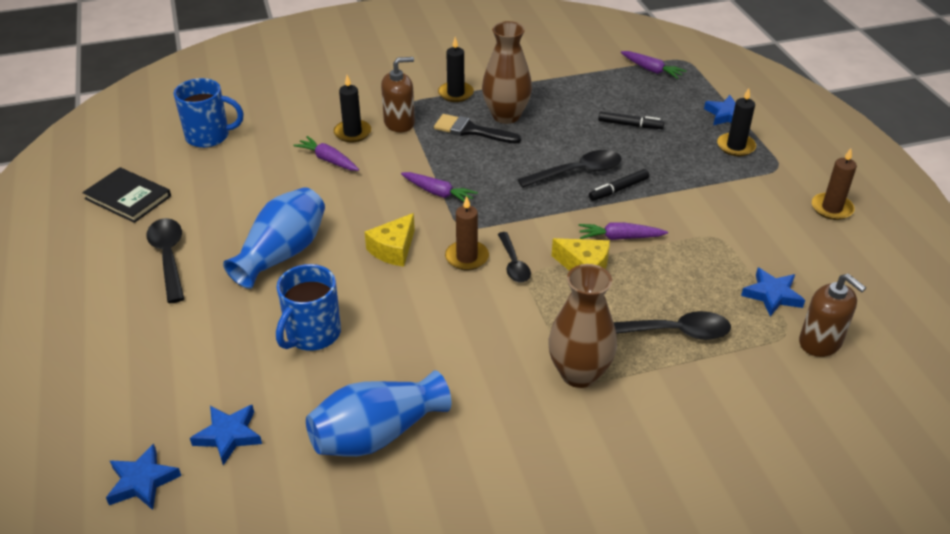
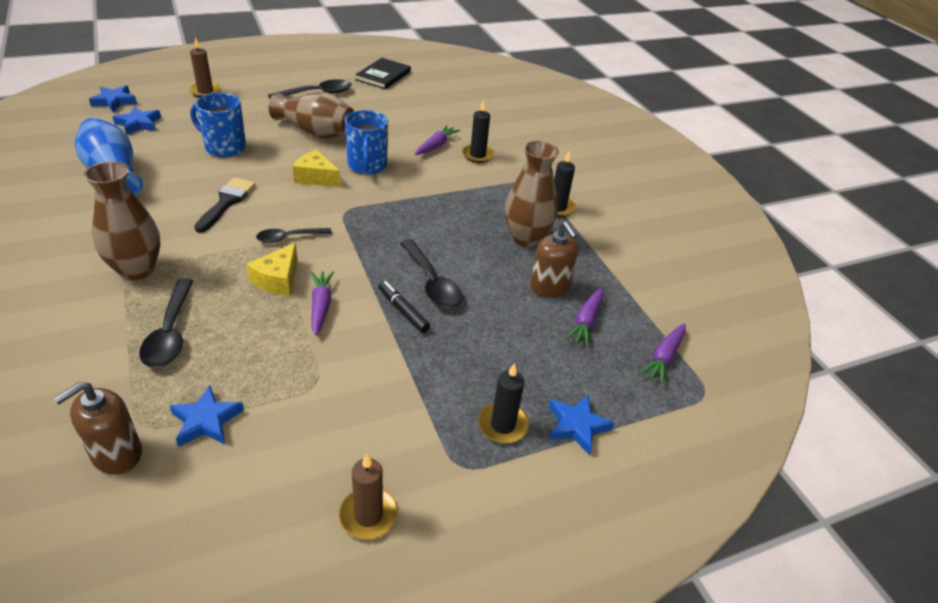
camera: 80 degrees right, 0 degrees up
(209, 136) = (461, 97): blue mug -> blue mug (367, 166)
(282, 254) = (316, 132): blue vase -> brown vase
(399, 123) = (498, 177): brown soap dispenser -> brown soap dispenser (549, 287)
(438, 193) = (392, 198): purple carrot -> purple carrot (586, 321)
(467, 257) = (301, 213): brown candle -> brown candle (205, 91)
(471, 130) = (494, 216): black brush -> black brush (227, 202)
(629, 125) = (530, 328): black marker -> none

